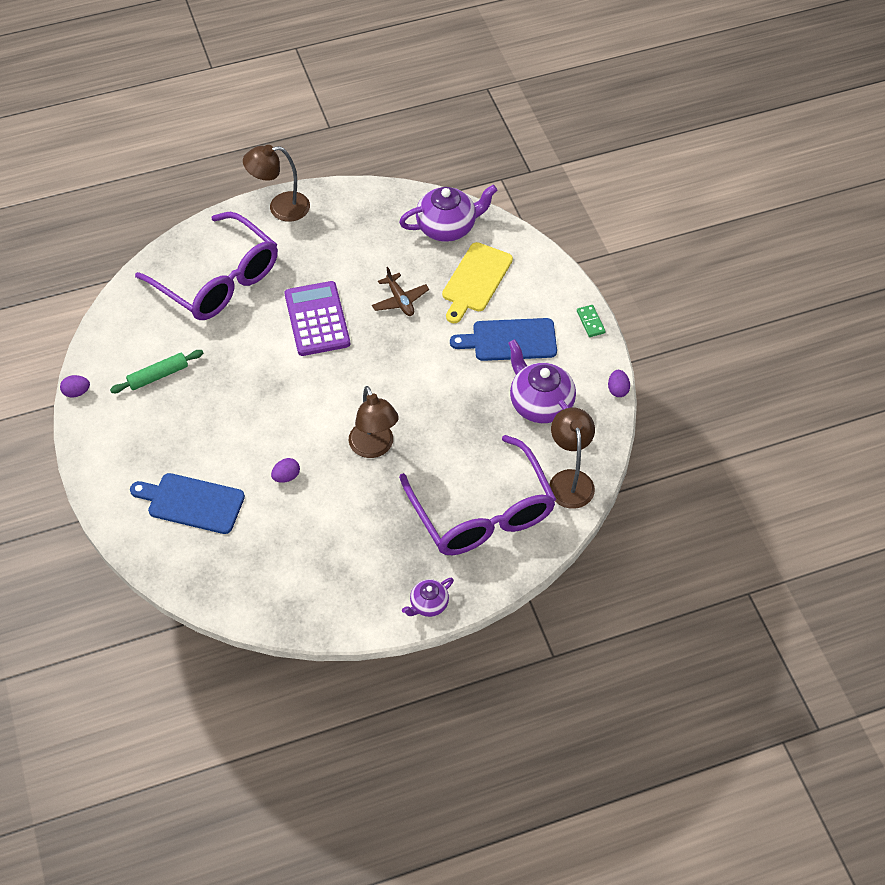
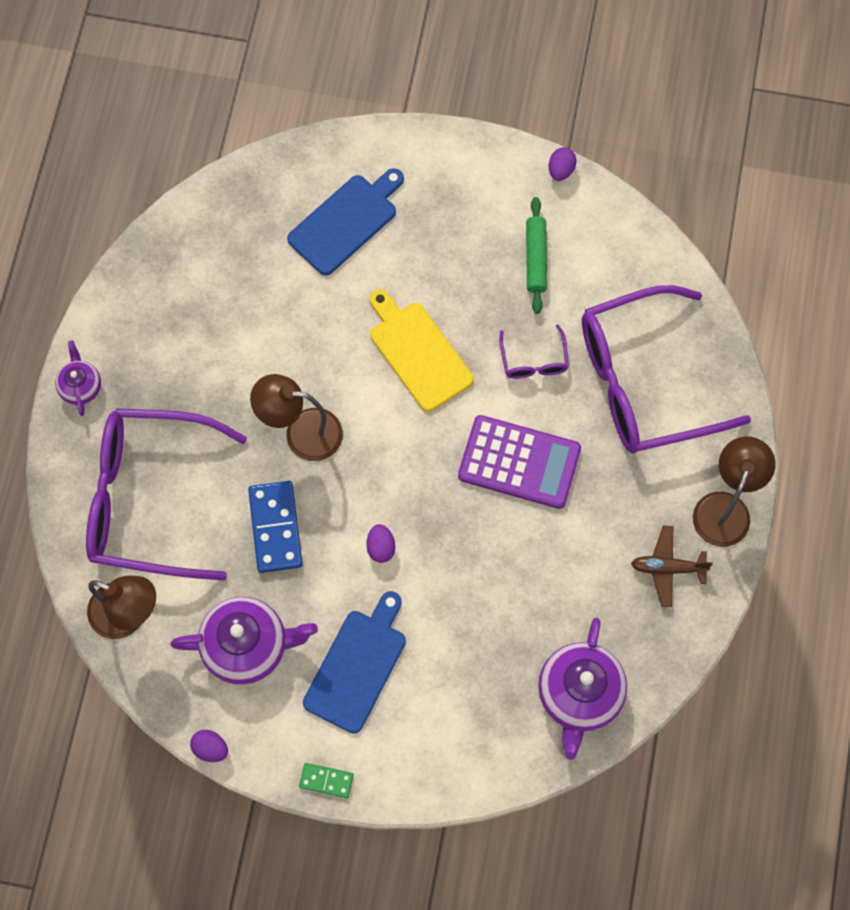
camera: 120 degrees right, 15 degrees up
(238, 343) = (534, 361): none -> purple glasses
(286, 476) = (321, 326): purple egg -> purple egg (381, 547)
(400, 300) = (493, 571): brown plane -> brown plane (667, 568)
(451, 428) = (275, 528): none -> blue domino
(475, 280) = (472, 679): yellow cutting board -> yellow cutting board (418, 352)

